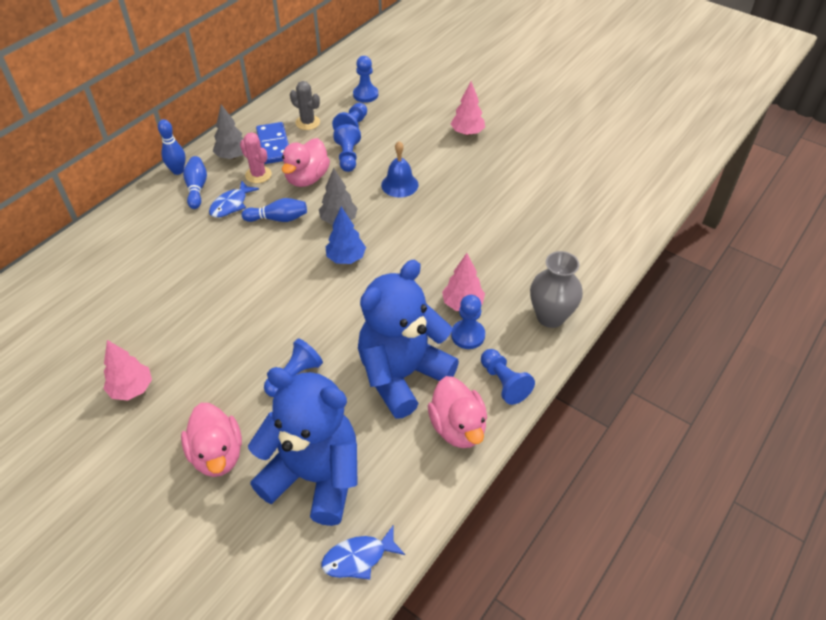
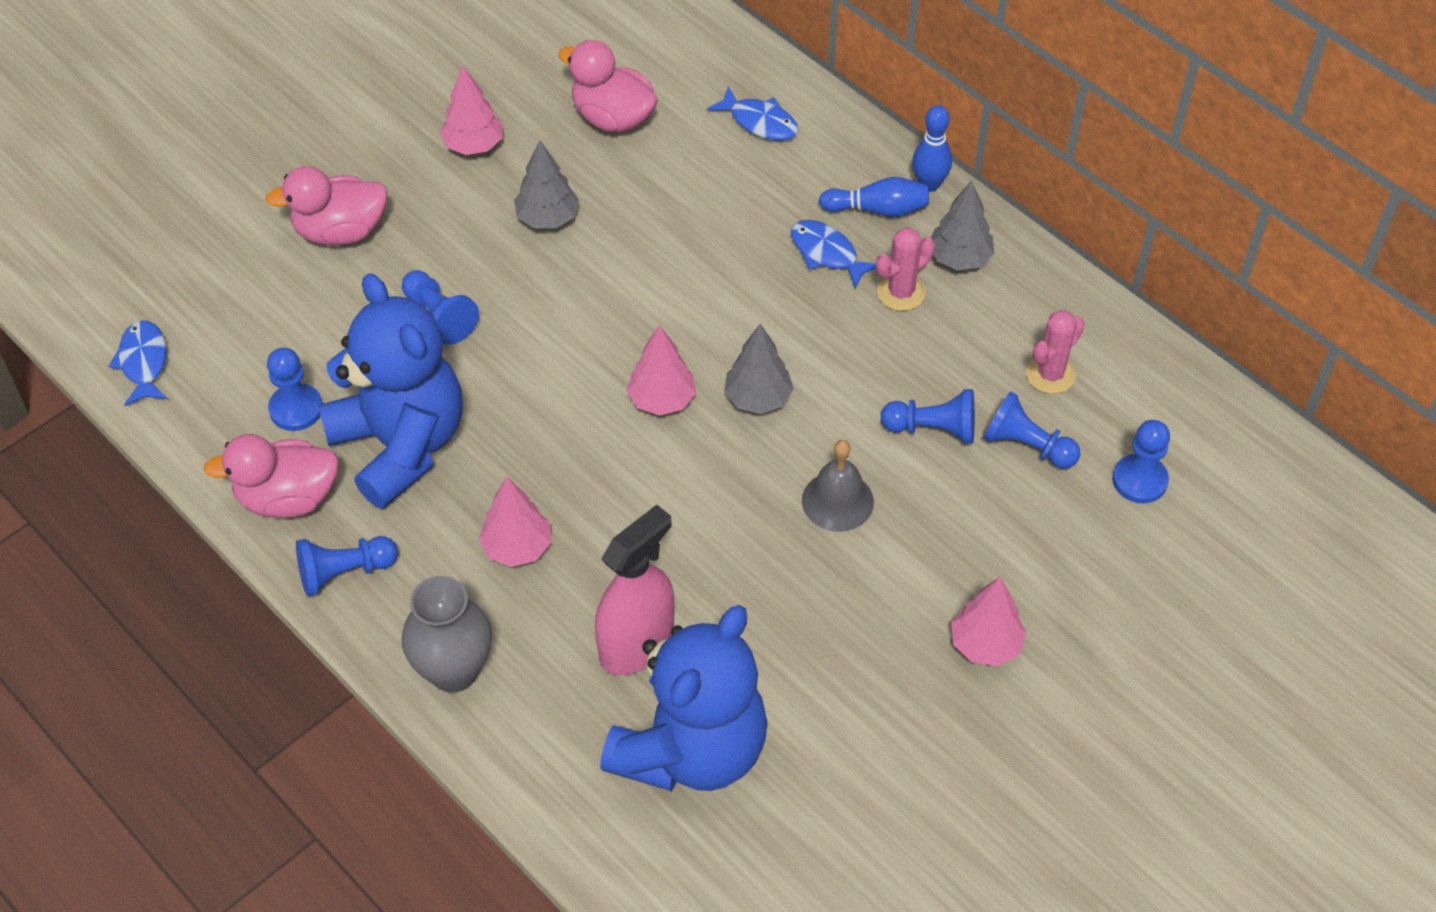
camera: 100 degrees right, 5 degrees up
(122, 244) = (760, 122): none -> blue fish
(204, 334) = (547, 218): none -> grey tree
(274, 145) = (984, 319): blue domino -> none
(278, 219) = (778, 315): blue bowling pin -> none
(307, 122) = (1050, 374): grey cactus -> pink cactus
(307, 178) = (879, 361): pink duck -> pink duck (612, 118)
(314, 476) = (271, 328): blue teddy bear -> blue teddy bear (691, 749)
(346, 258) = (662, 400): blue tree -> pink tree
(399, 184) = (837, 501): blue bell -> grey bell
(468, 335) = (450, 542): blue pawn -> blue pawn (296, 409)
(507, 246) = (636, 644): none -> pink spray bottle

